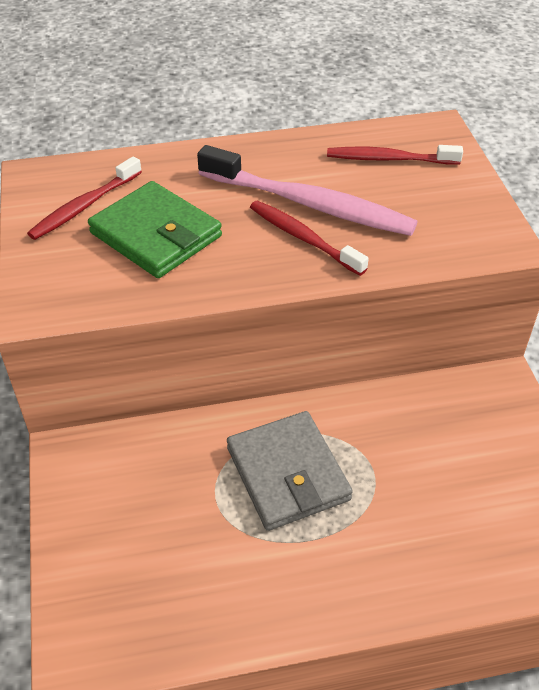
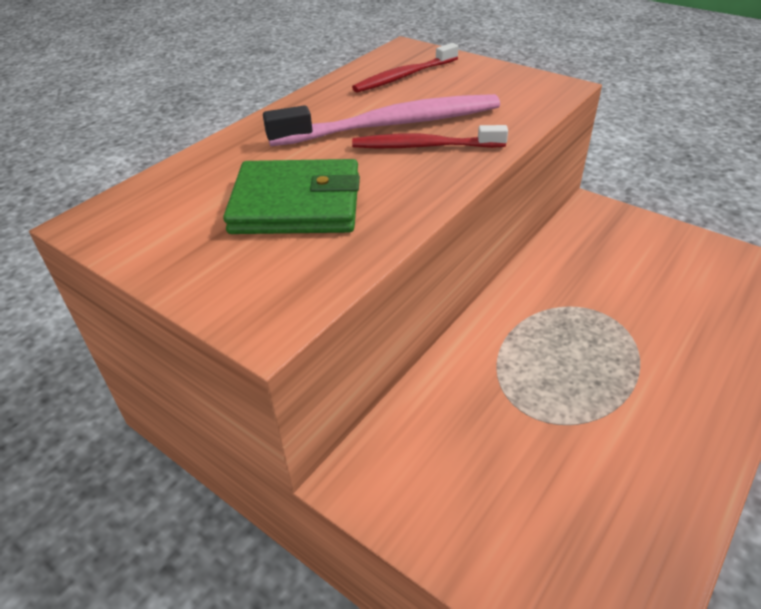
camera: 40 degrees left, 5 degrees down
(84, 206) = (189, 219): red toothbrush -> none
(288, 473) = (553, 356): grey wallet -> none

